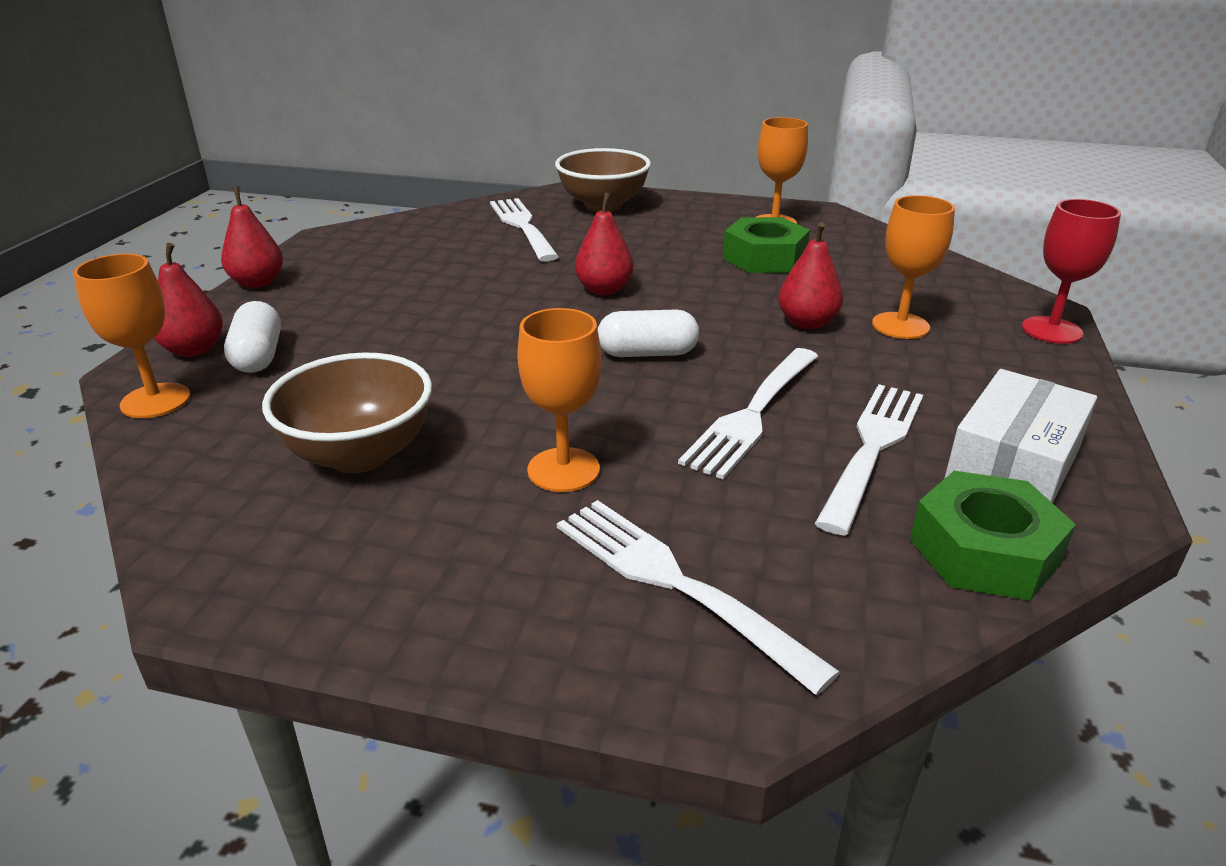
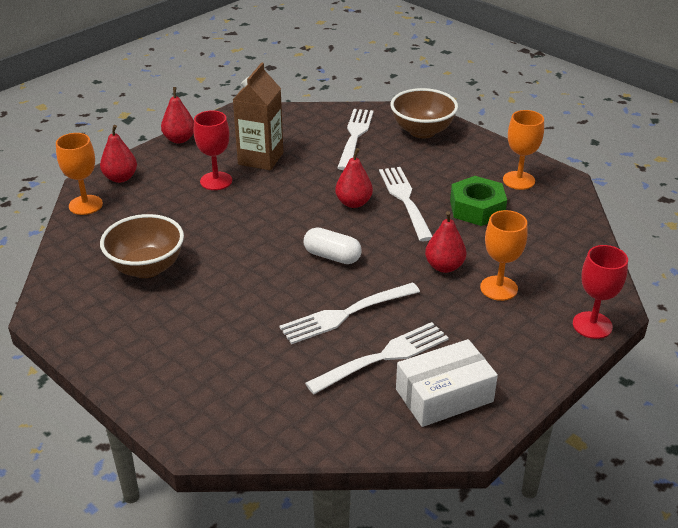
camera: 30 degrees right, 5 degrees up
(258, 356) = (145, 192): white capsule -> none
(369, 315) = (216, 181): none -> red goblet
(413, 275) = (260, 158): none -> brown carton
(563, 470) = (225, 310): orange goblet -> none
(678, 584) = (219, 385): white fork -> white fork (405, 200)
(984, 551) = (369, 429): green nut -> none

